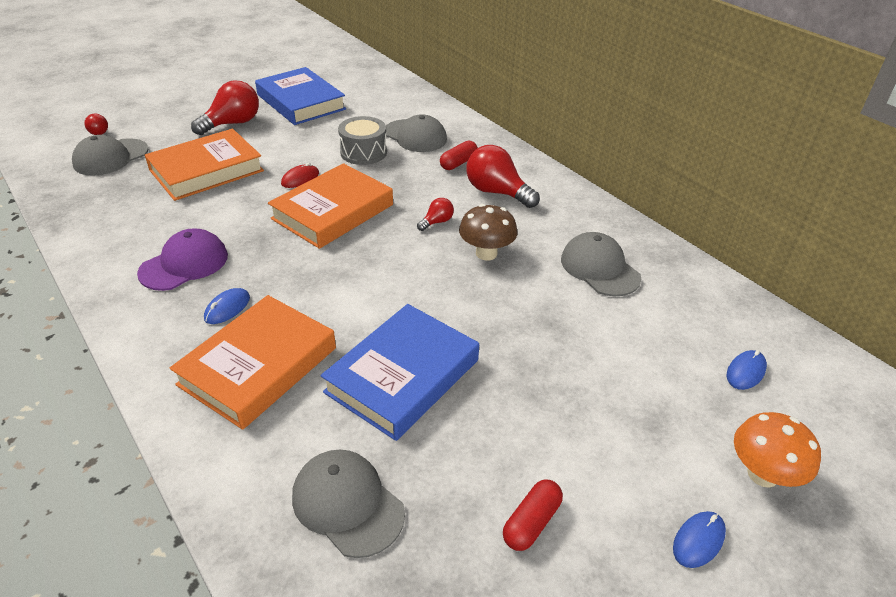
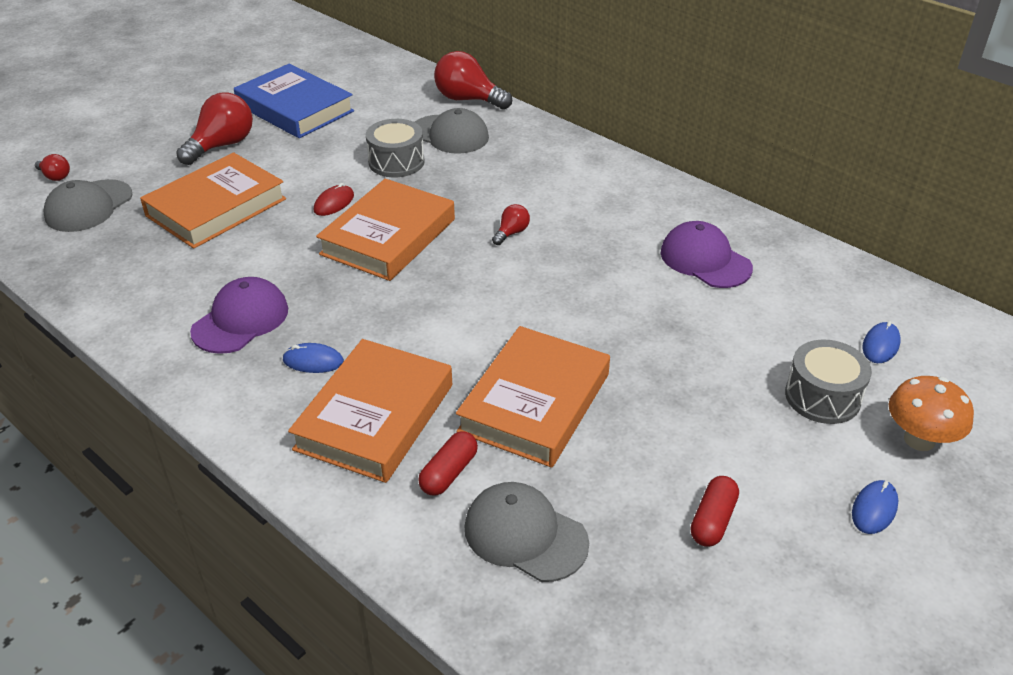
camera: 10 degrees left, 0 degrees up
(227, 308) = (313, 361): blue mouse -> blue mouse turned 75 degrees clockwise
(403, 376) = (535, 403): blue book -> orange book
(458, 163) = (512, 161): red capsule -> red capsule (449, 473)
(486, 253) = (578, 260): brown mushroom -> none
(497, 192) = (567, 190): red light bulb -> red light bulb (468, 99)
(599, 268) = (705, 260): grey cap -> purple cap
(675, 414) = (822, 397): none -> grey drum

